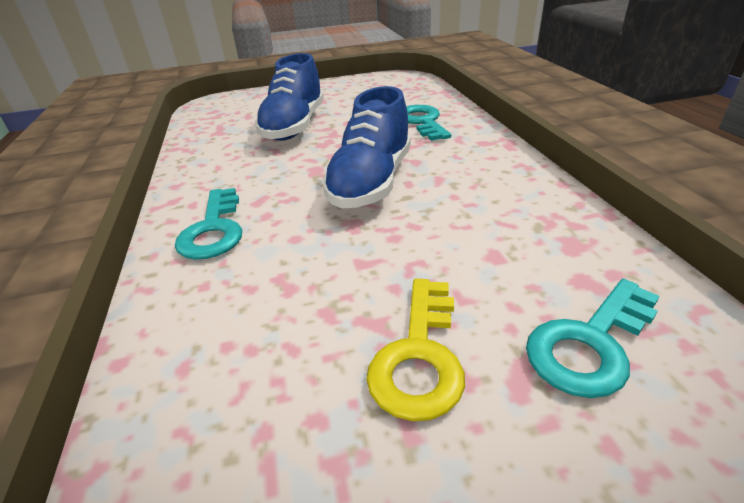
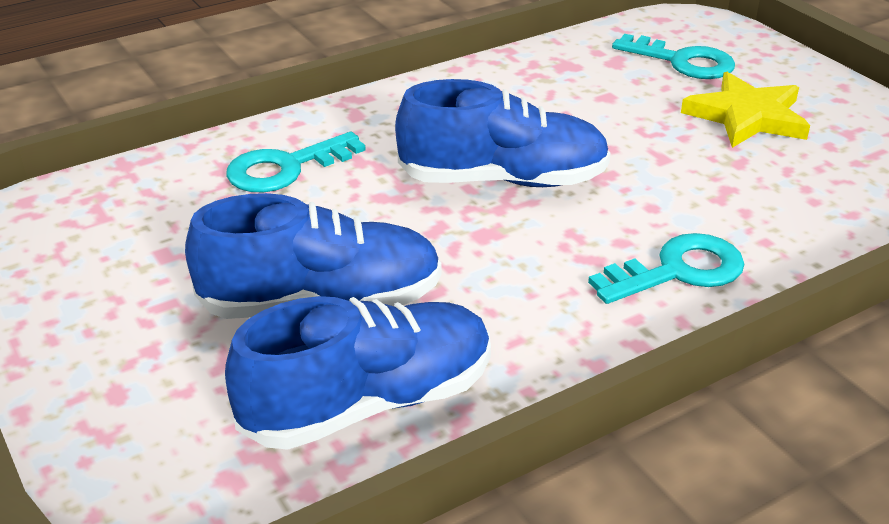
camera: 110 degrees left, 0 degrees up
(219, 132) = (369, 403): none -> blue shoe
(419, 356) = (747, 116): yellow key -> yellow star

